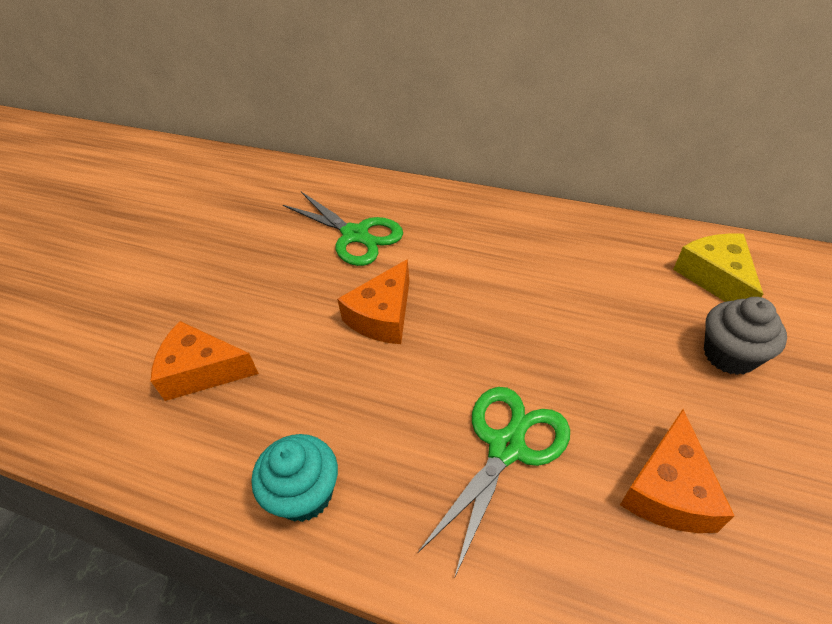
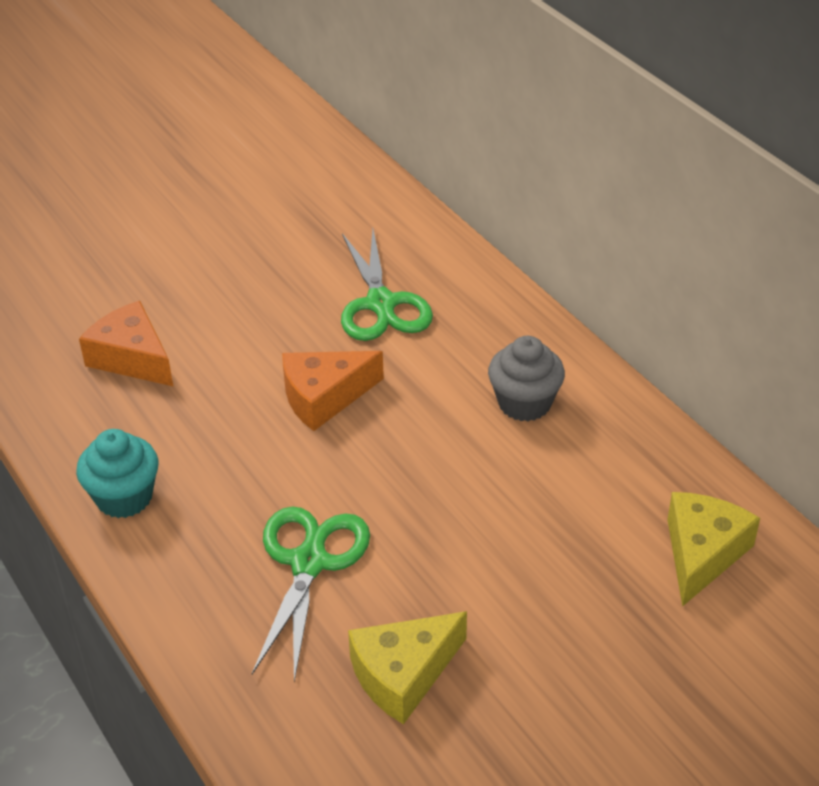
camera: 35 degrees right, 5 degrees down
(506, 447) = (309, 563): green scissors -> green scissors turned 60 degrees counterclockwise
(668, 489) = (403, 674): orange cheese -> yellow cheese
(729, 355) = (608, 623): grey cupcake -> grey cupcake (524, 403)

